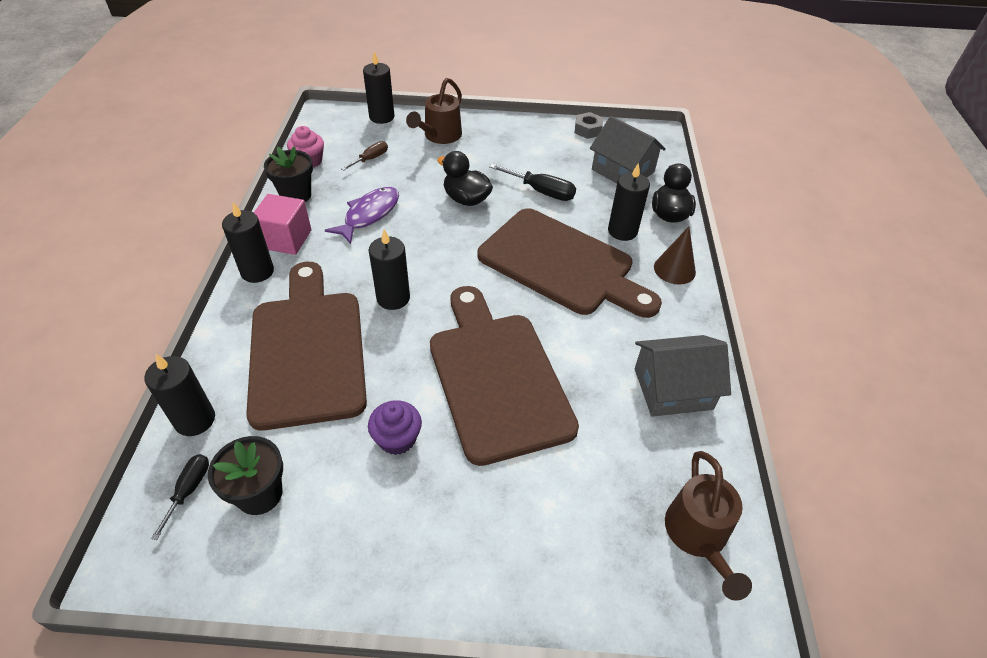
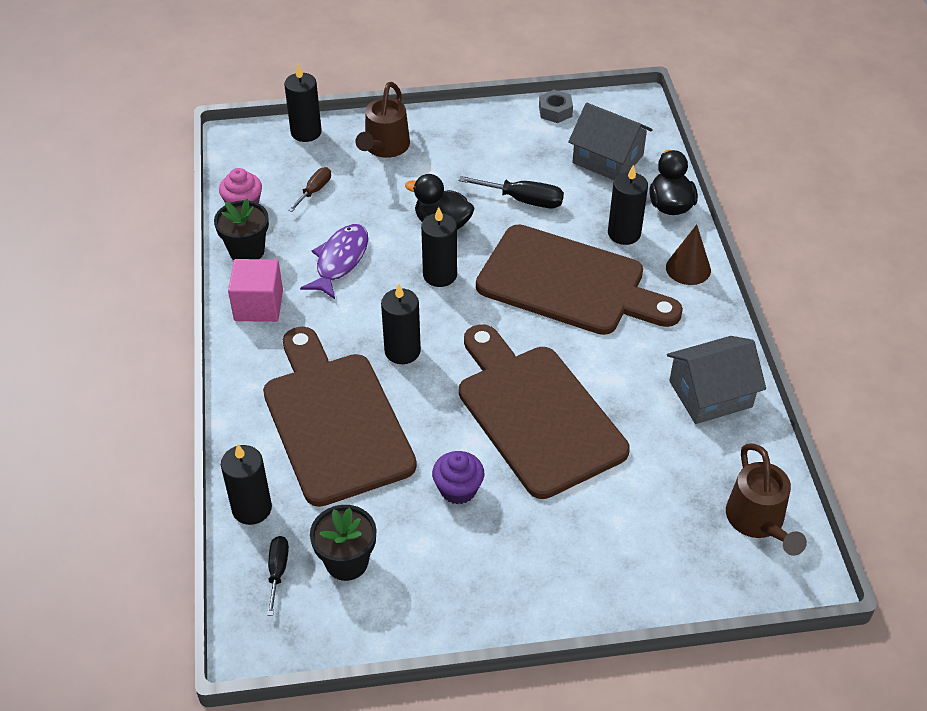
camera: 10 degrees left, 0 degrees up
(257, 271) = (244, 347): black candle -> black candle (440, 275)

